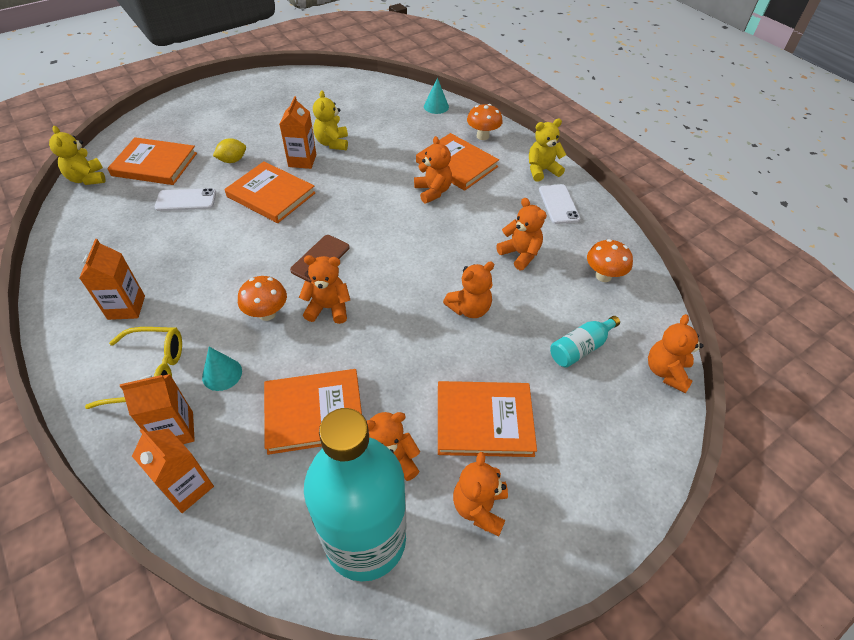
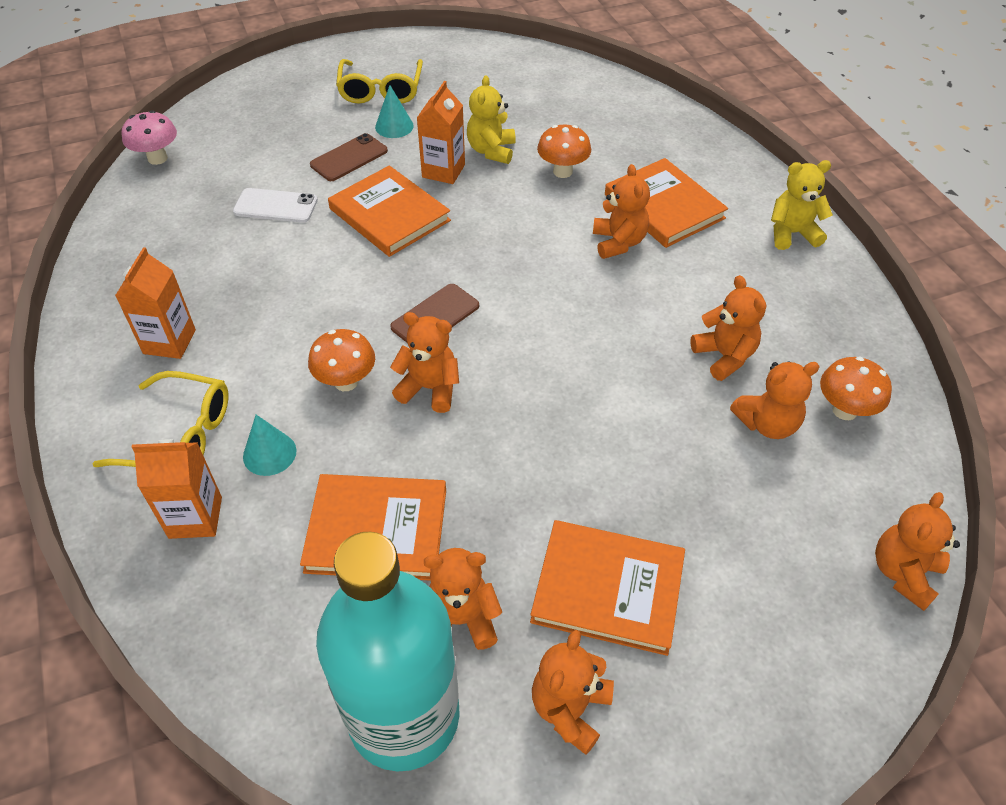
camera: 15 degrees right, 0 degrees up
(87, 179) = (157, 158): yellow teddy bear -> pink mushroom
(155, 164) = (246, 150): orange book -> none
(187, 487) = (194, 595): orange carton -> none
(232, 160) = (349, 158): yellow lemon -> brown phone
(244, 112) = (381, 90): none -> yellow glasses
(436, 106) = (655, 114): turquoise cone -> turquoise cone (394, 126)
(469, 309) = (628, 424): orange teddy bear -> orange teddy bear (767, 424)
(482, 136) = (714, 168): orange mushroom -> orange mushroom (562, 171)
(558, 204) = (804, 289): white phone -> none
(580, 348) = (779, 512): turquoise bottle -> none

